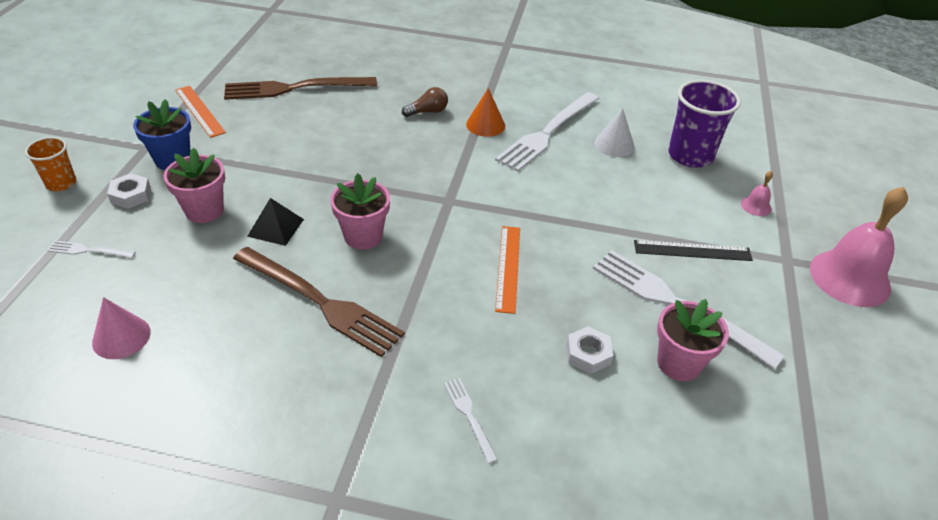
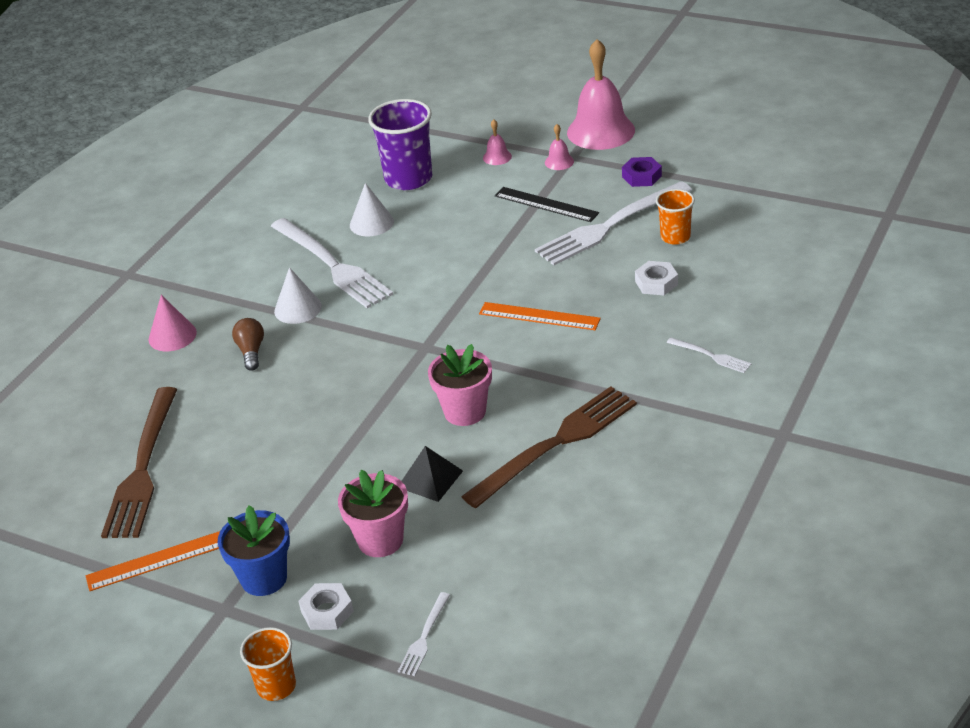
camera: 70 degrees left, 5 degrees down
(121, 337) = (573, 590): pink cone -> pink cone (172, 336)
(469, 416) = (711, 356): white fork -> white fork turned 135 degrees counterclockwise
(485, 125) = (298, 308): orange cone -> white cone
(678, 363) = (675, 237): pink flower pot -> orange cup
(692, 251) = (546, 204): black ruler -> black ruler turned 75 degrees counterclockwise
(772, 251) = (559, 162): none -> pink bell
(781, 322) = (641, 176): none -> purple nut

